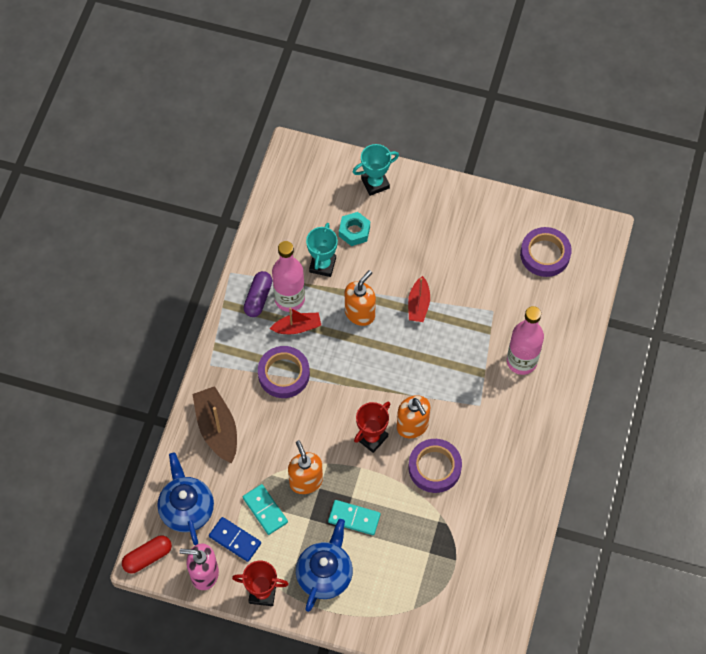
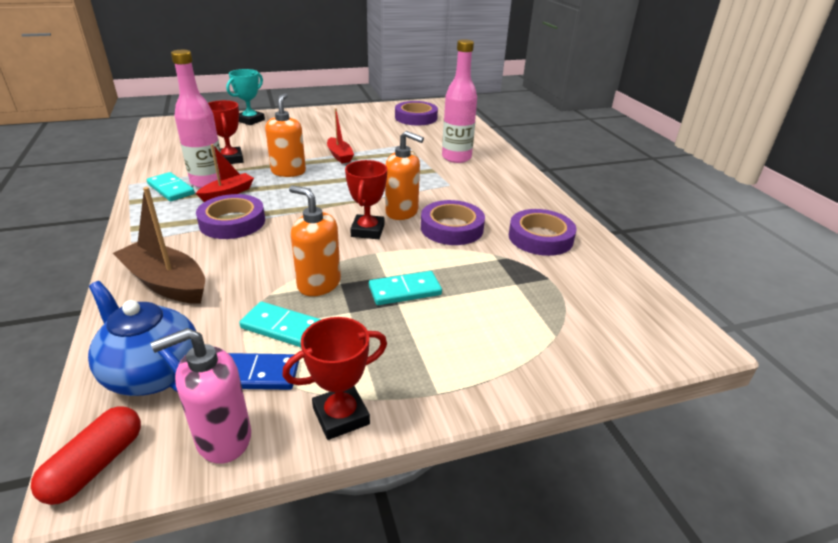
camera: 35 degrees left, 30 degrees down
(258, 298) = (171, 189): purple capsule -> turquoise domino
(322, 265) = (230, 159): turquoise trophy -> red trophy
(325, 574) = (415, 353): blue teapot -> none
(354, 231) = (249, 140): turquoise nut -> none
(490, 515) = (540, 237): none -> purple tape

